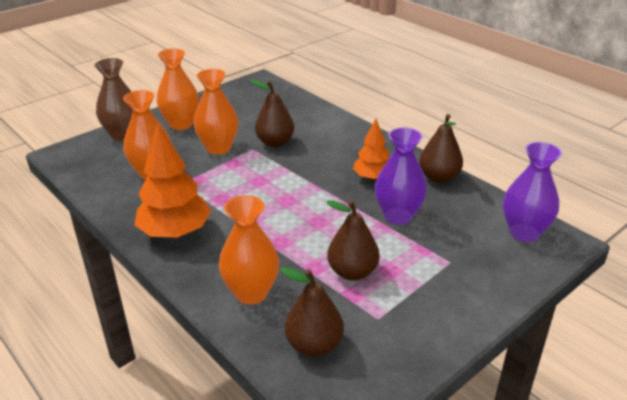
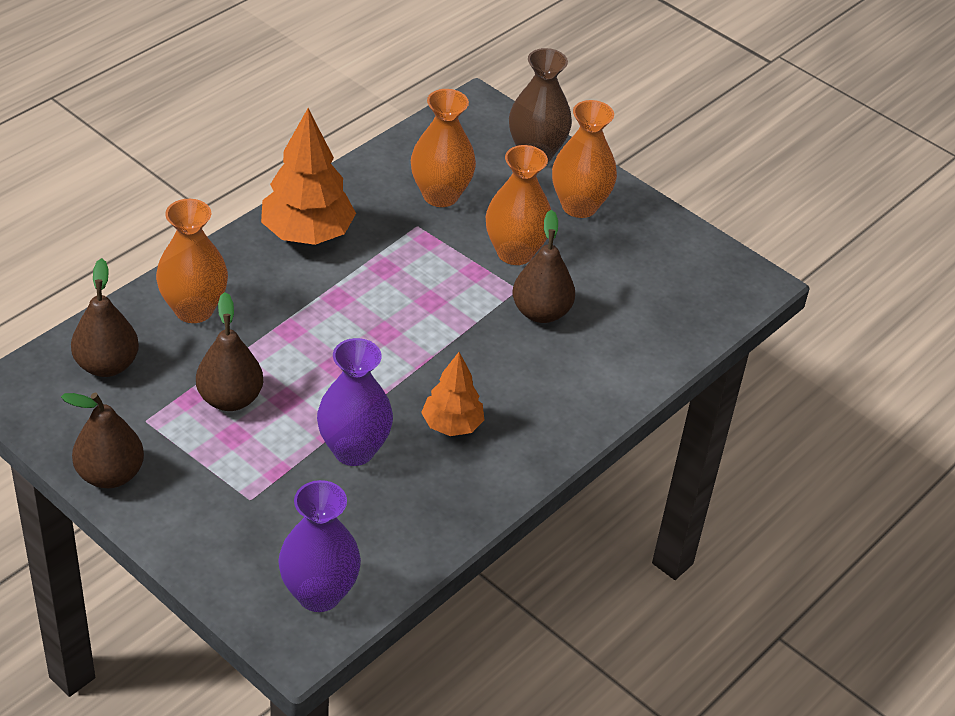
camera: 80 degrees right, 10 degrees up
(439, 177) = (461, 506): brown pear -> brown pear (110, 474)

